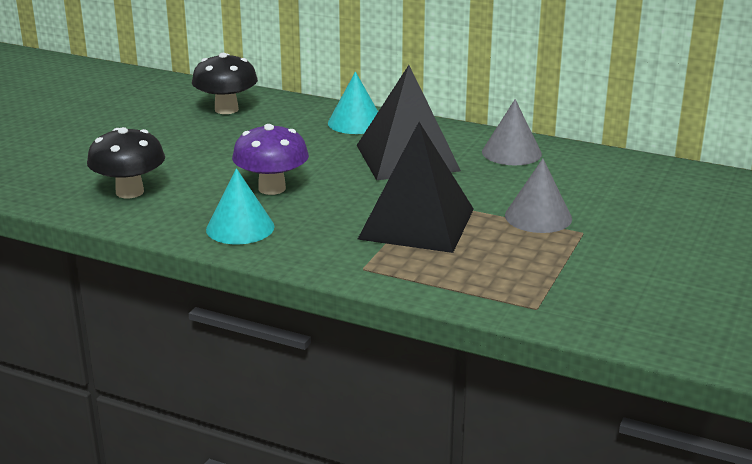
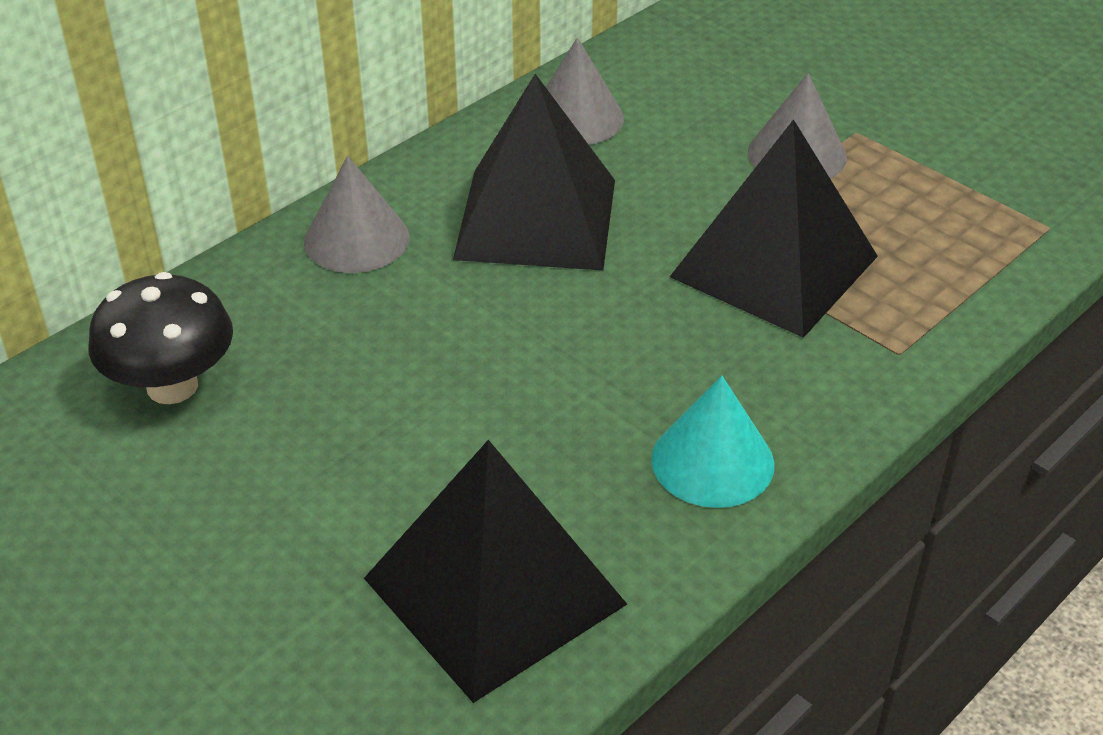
camera: 70 degrees left, 15 degrees up
(130, 192) = (494, 591): black mushroom -> black pyramid
(272, 188) = (575, 393): purple mushroom -> none
(355, 122) = (356, 239): turquoise cone -> grey cone

